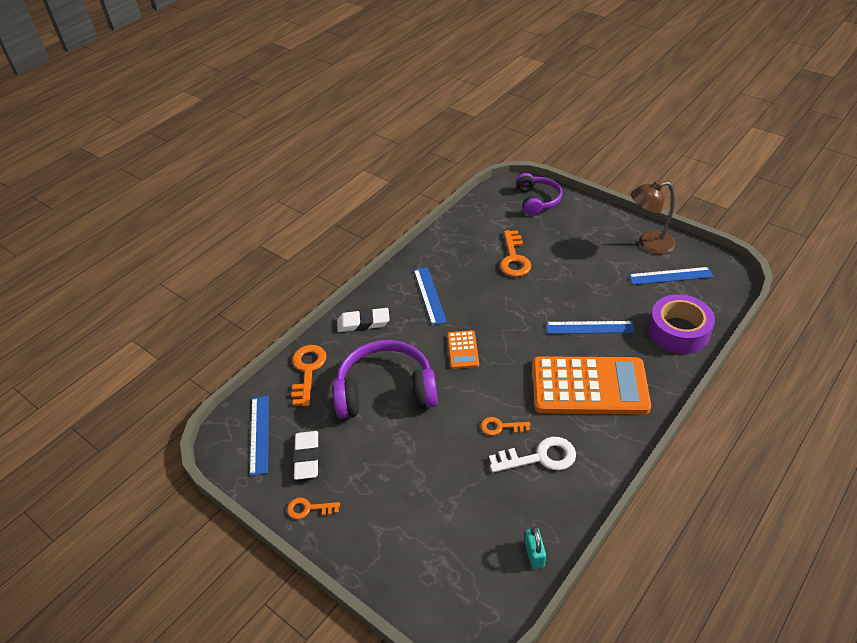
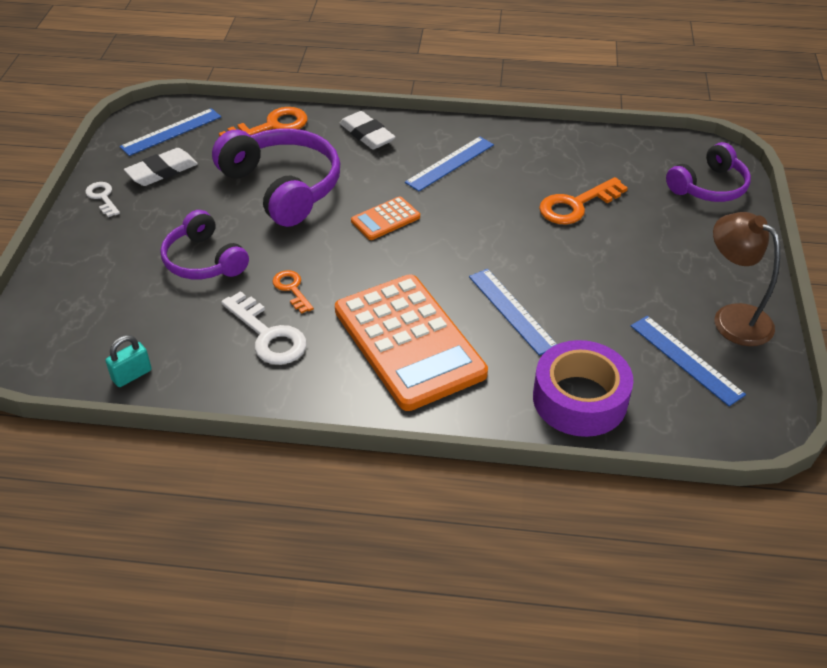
camera: 55 degrees right, 0 degrees up
(309, 508) = (102, 197): orange key -> white key
(435, 467) = (204, 260): none -> purple headphones

